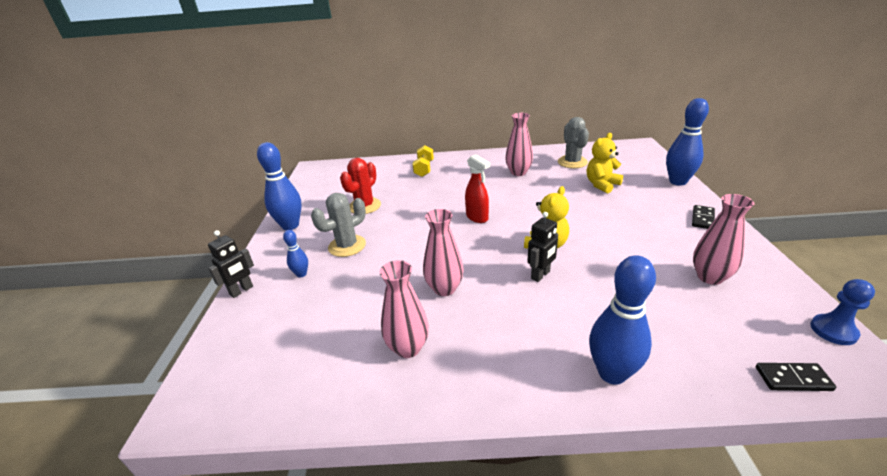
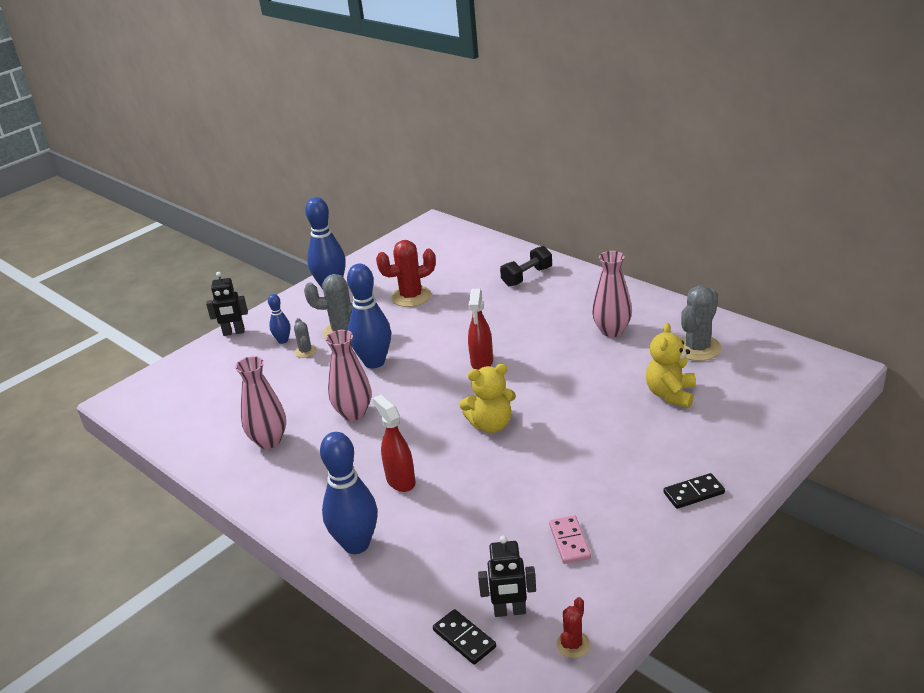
camera: 45 degrees right, 0 degrees up
(335, 271) = (305, 351): none -> grey cactus
(424, 169) = (527, 277): yellow dumbbell -> black dumbbell
(540, 275) = (438, 447): black robot -> black robot (510, 611)
(556, 309) = (400, 481): none -> red spray bottle
(601, 185) = (670, 394): yellow teddy bear -> yellow teddy bear turned 75 degrees counterclockwise
(677, 182) = (768, 440): blue bowling pin -> blue bowling pin (374, 362)
(709, 277) = (569, 541): pink vase -> pink domino
(833, 331) = (573, 644): blue pawn -> red cactus

